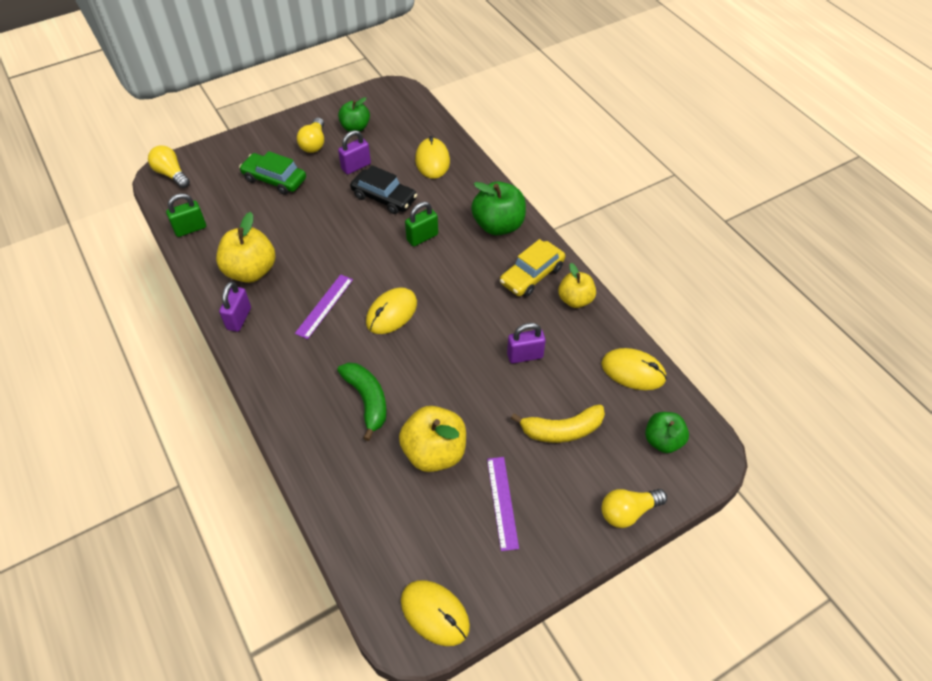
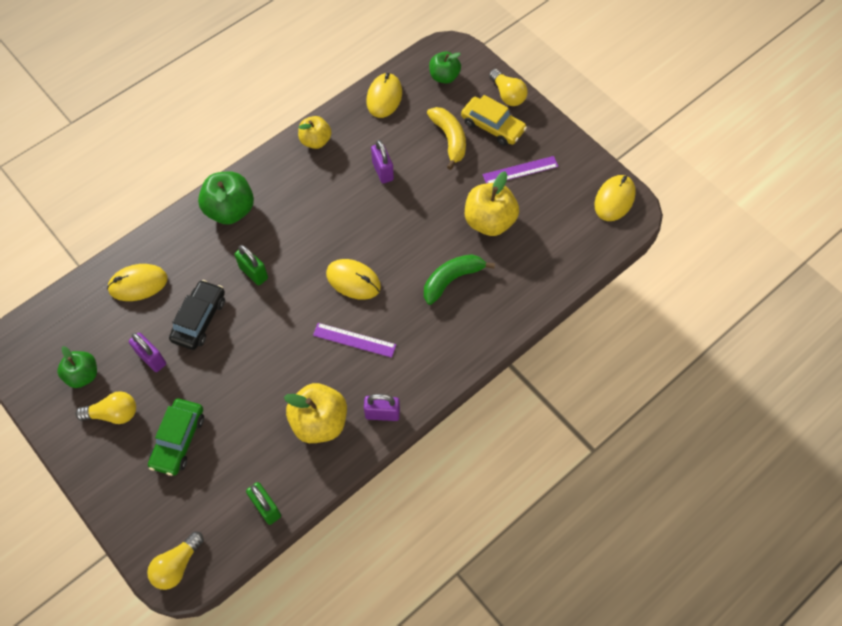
camera: 100 degrees left, 10 degrees up
(532, 275) = (291, 176): yellow car -> yellow car (492, 126)

